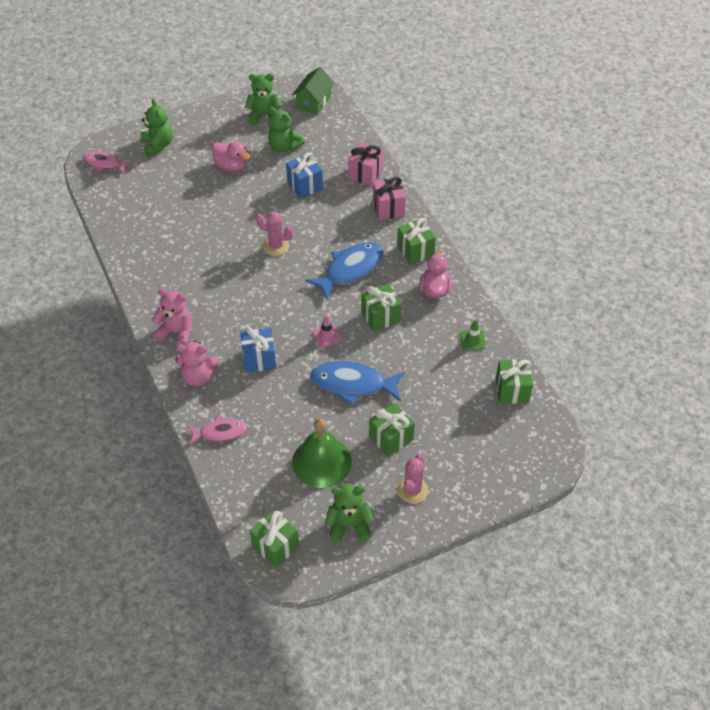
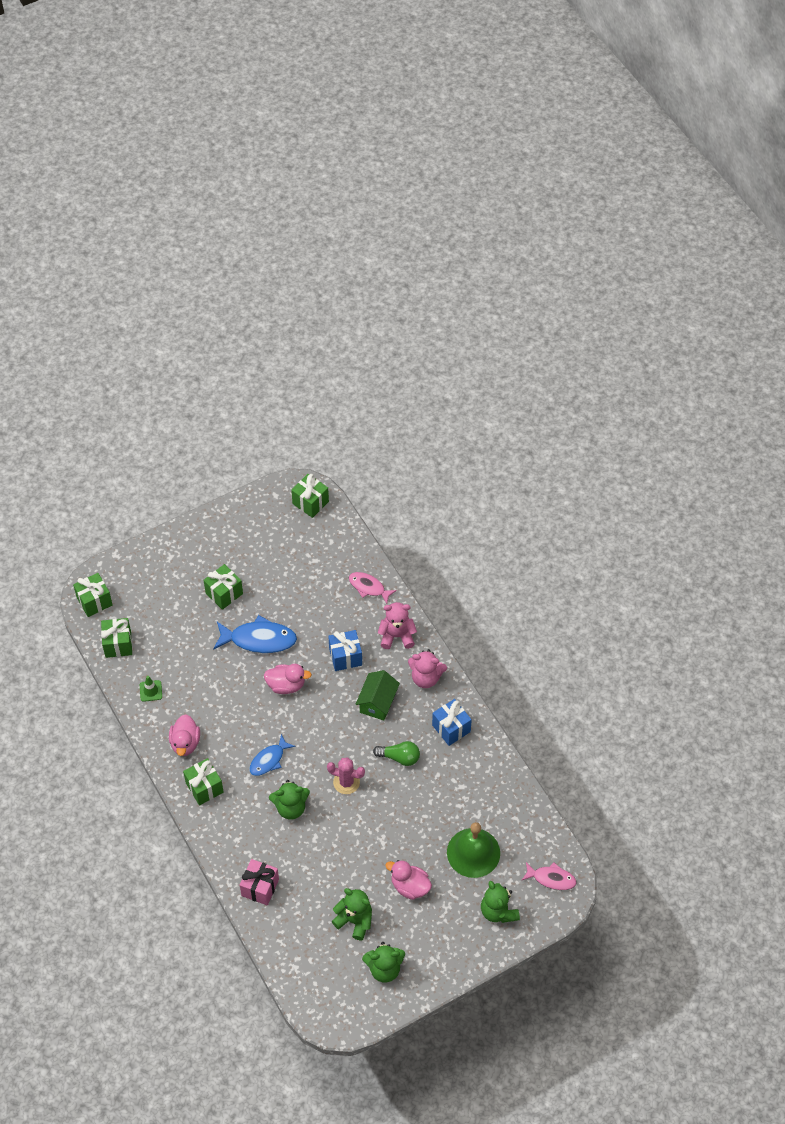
camera: 175 degrees right, 5 degrees up
(220, 263) = (399, 757): none -> green light bulb
(220, 432) = (368, 587): pink fish -> pink fish turned 45 degrees clockwise
(305, 185) = (325, 865): blue gift -> blue gift (451, 728)
(313, 102) = (328, 997): green house -> green house (377, 702)
(321, 462) = (281, 569): green bell -> green bell (473, 852)
(327, 335) = (286, 685): pink traffic cone -> pink duck
(348, 525) = (255, 522): green teddy bear -> green teddy bear (291, 807)
(350, 269) = (269, 760): blue fish -> blue fish, size x0.61
(380, 316) = (237, 709): green gift -> green gift (94, 601)
(388, 208) = (233, 840): pink gift -> none
(412, 490) = (205, 552): pink cactus -> none

